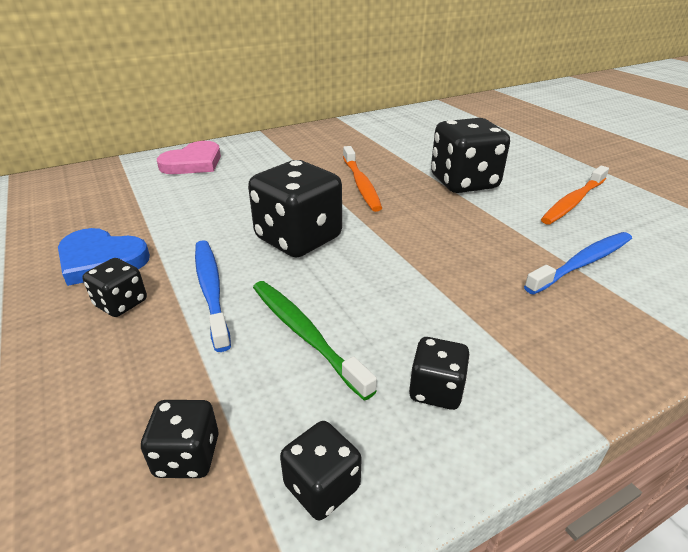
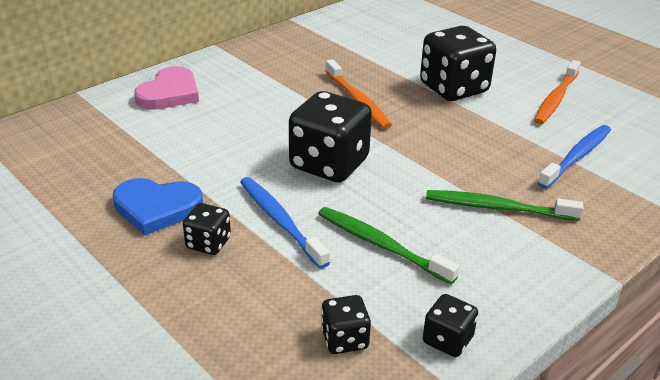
camera: 15 degrees left, 0 degrees up
(436, 390) = (498, 269): black dice -> none
(465, 309) = (497, 208): none -> green toothbrush

